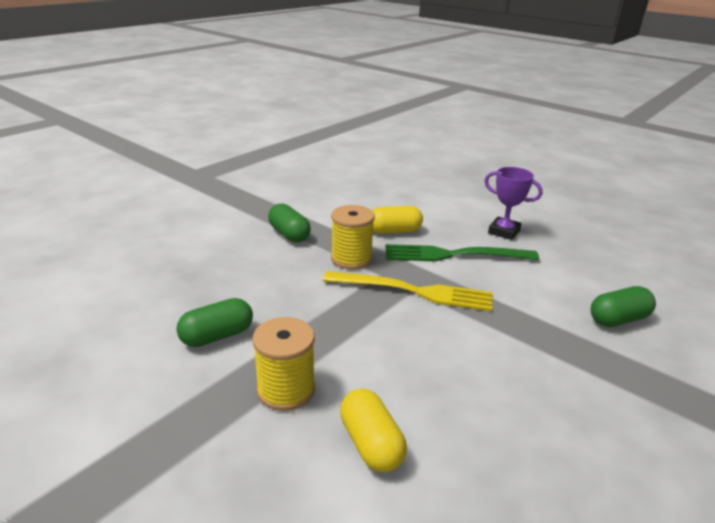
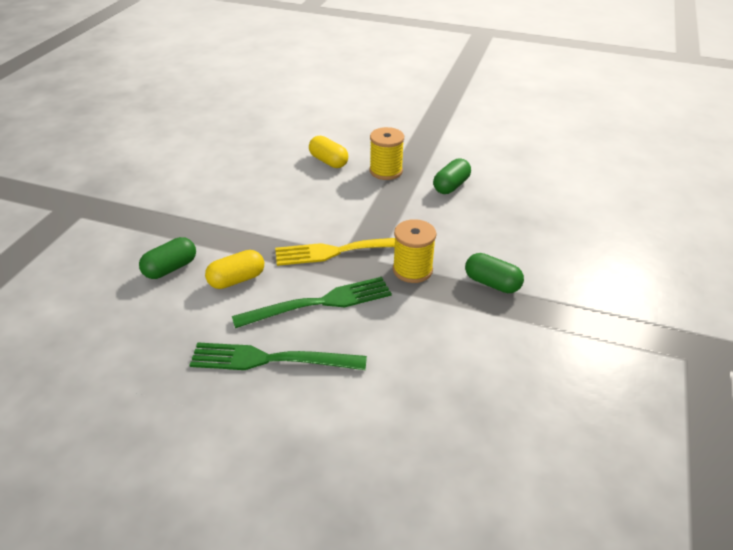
camera: 160 degrees right, 10 degrees up
(394, 231) = (393, 321): yellow capsule -> yellow capsule (236, 279)
(504, 232) = (270, 360): purple trophy -> green fork

